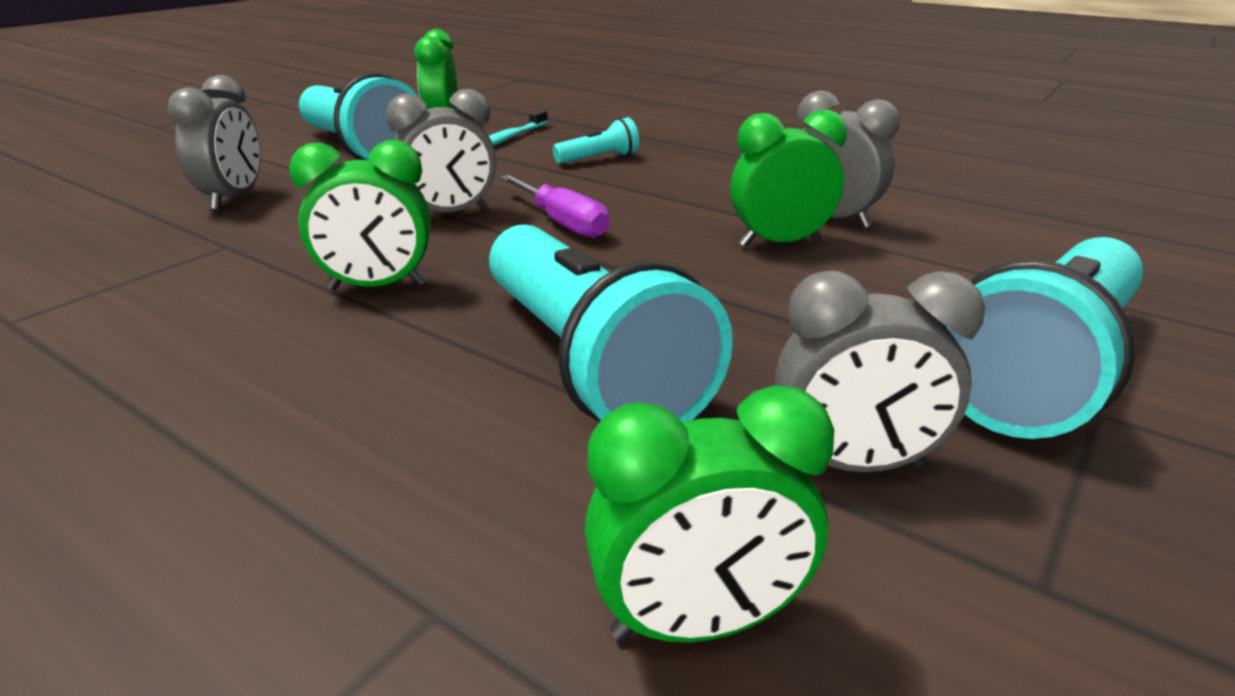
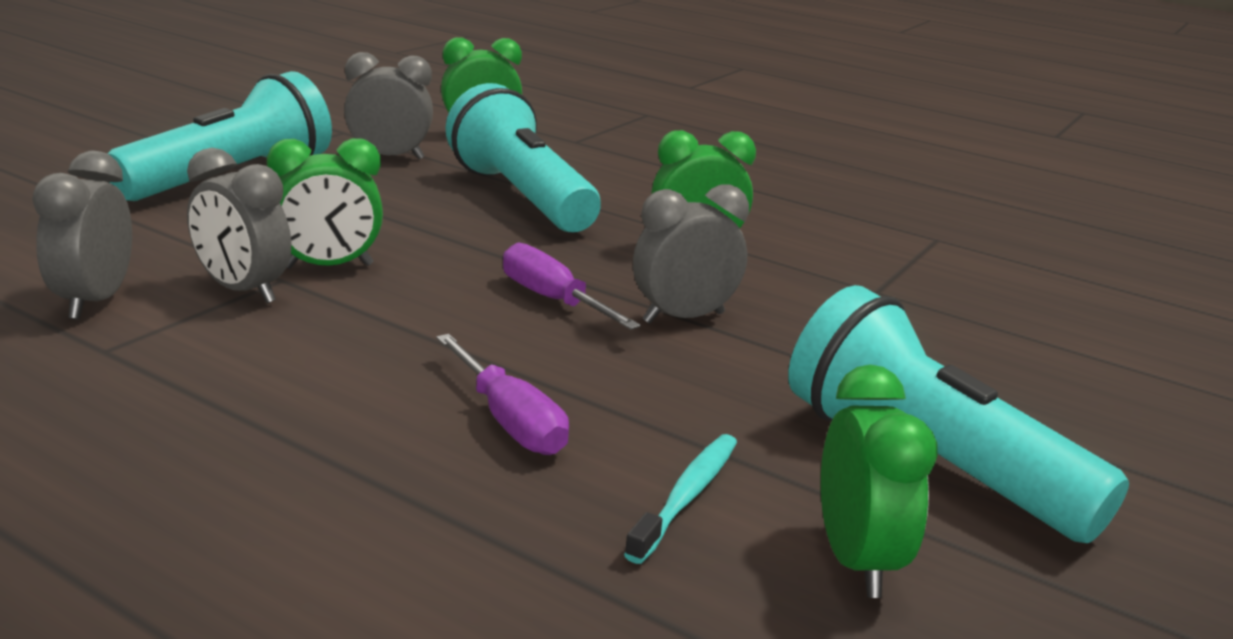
camera: 175 degrees right, 5 degrees down
(234, 199) = (963, 352): grey clock -> grey clock (95, 301)
(599, 159) = (508, 420): turquoise flashlight -> purple screwdriver

